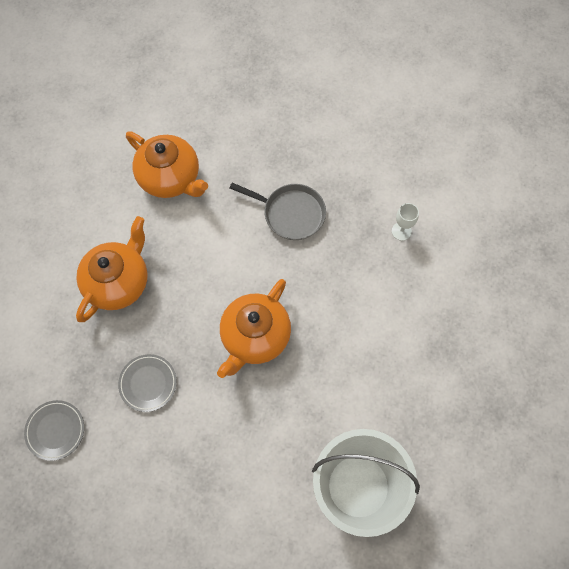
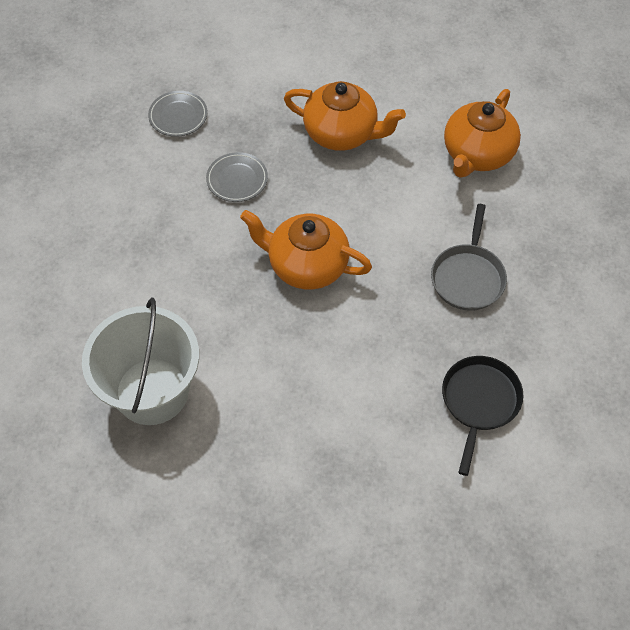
camera: 80 degrees right, 10 degrees down
(401, 231) = (479, 401): white goblet -> black pan

